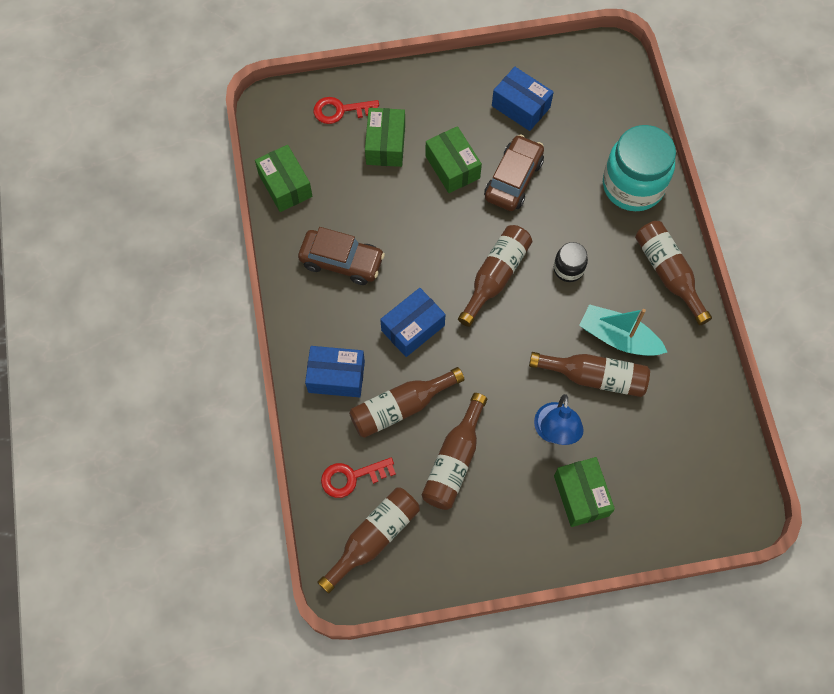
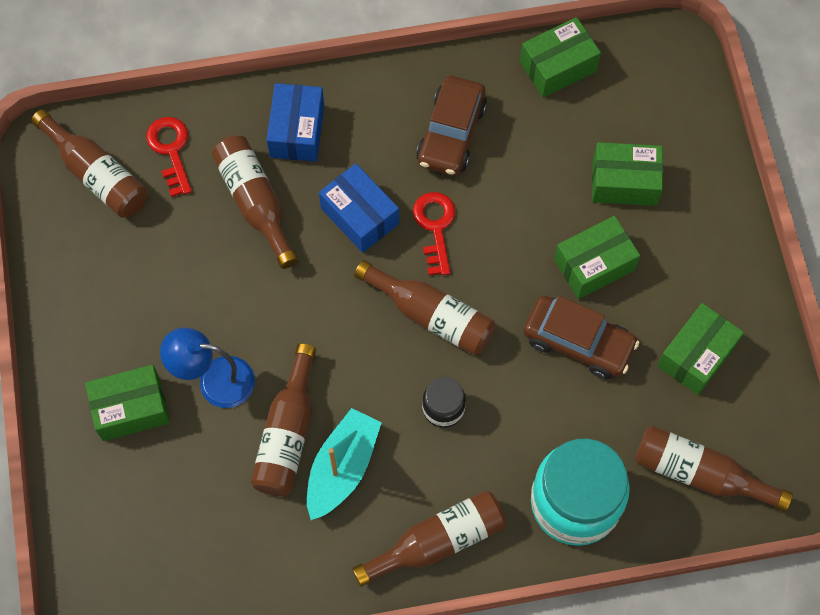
camera: 90 degrees right, 0 degrees up
(341, 110) = (674, 128): red key -> red key (435, 227)
(454, 461) = (184, 262): brown bottle -> brown bottle (699, 473)
(521, 106) = (696, 355): blue box -> green box

